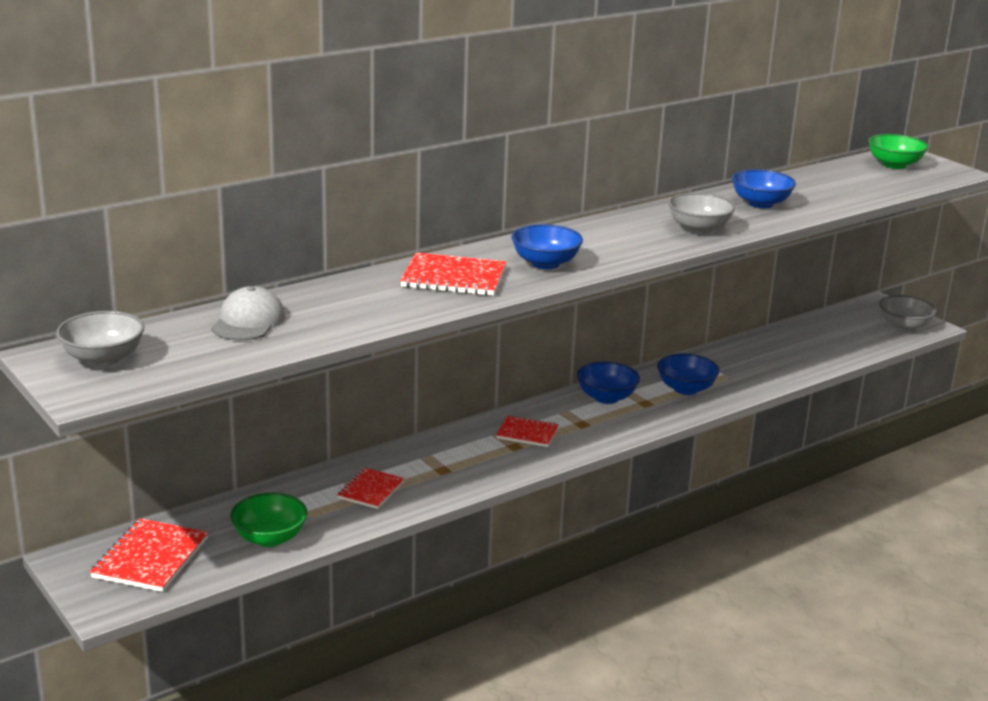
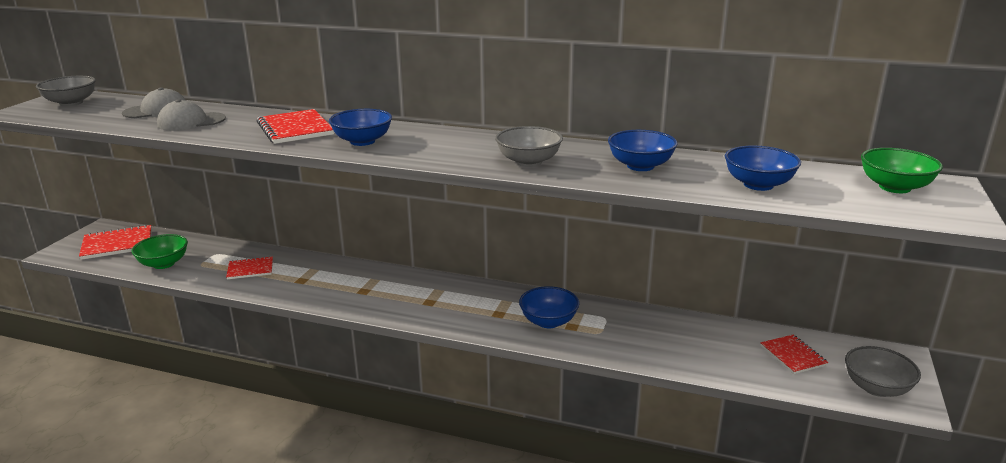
camera: 55 degrees right, 0 degrees up
(335, 314) = (191, 122): none -> grey cap
(527, 433) = (388, 288): red notebook -> red notebook (793, 355)
(606, 397) = (484, 296): blue bowl -> blue bowl (758, 185)

